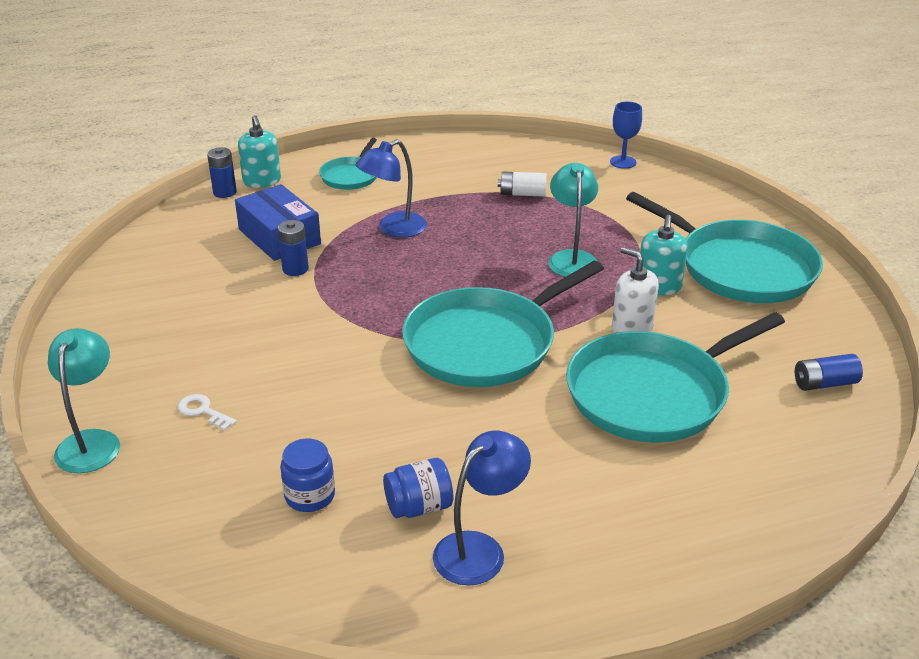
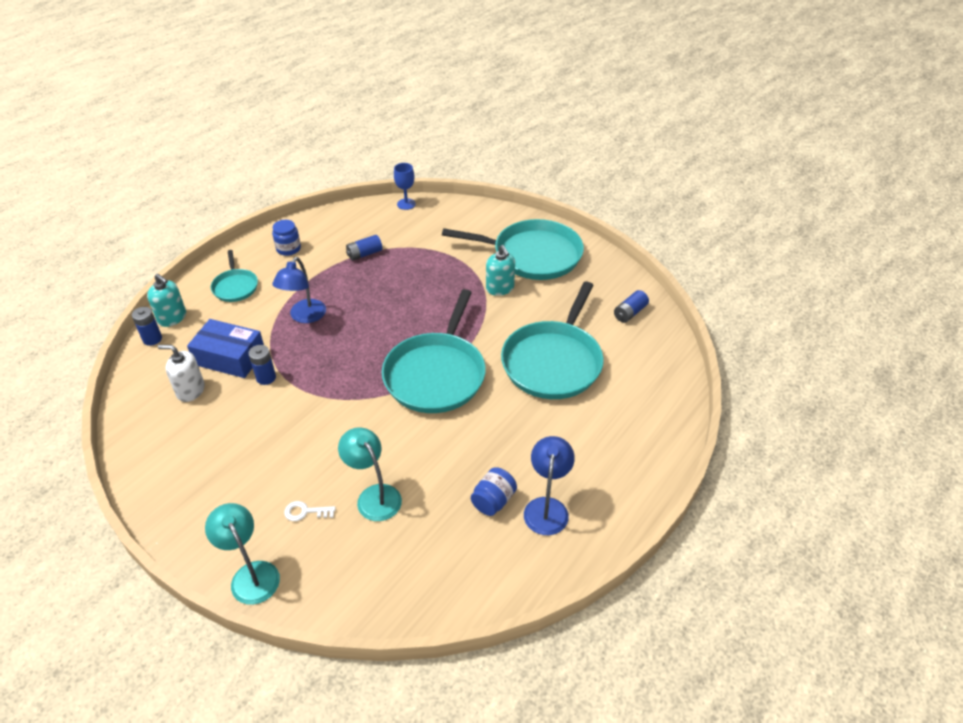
camera: 35 degrees left, 10 degrees up
(310, 496) = (426, 530): blue jar -> blue jar (288, 249)
(522, 194) = (364, 254): white battery -> blue battery
(571, 258) = (435, 290): turquoise lamp -> turquoise lamp (374, 496)
(632, 328) = (508, 324): white soap dispenser -> white soap dispenser (190, 390)

